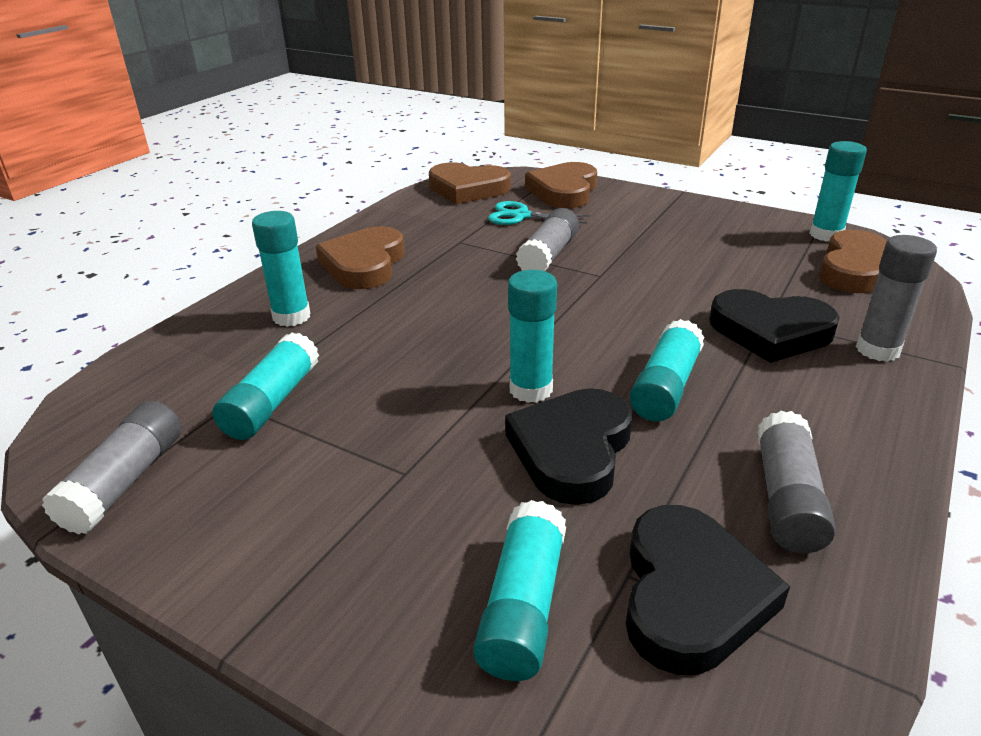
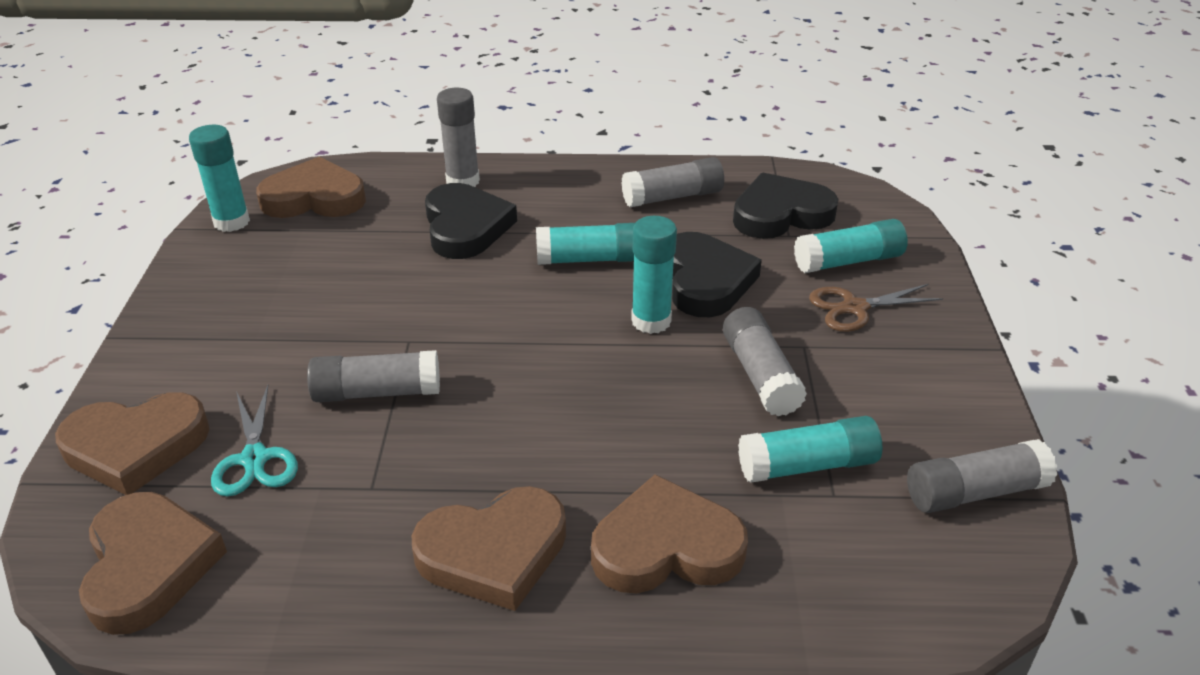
camera: 120 degrees left, 5 degrees up
(291, 316) = (666, 546): turquoise glue stick -> brown heart
(394, 423) = (760, 375): none -> grey glue stick
(425, 551) = (855, 308): none -> brown scissors
(572, 450) = (705, 281): black heart -> black heart turned 90 degrees counterclockwise

